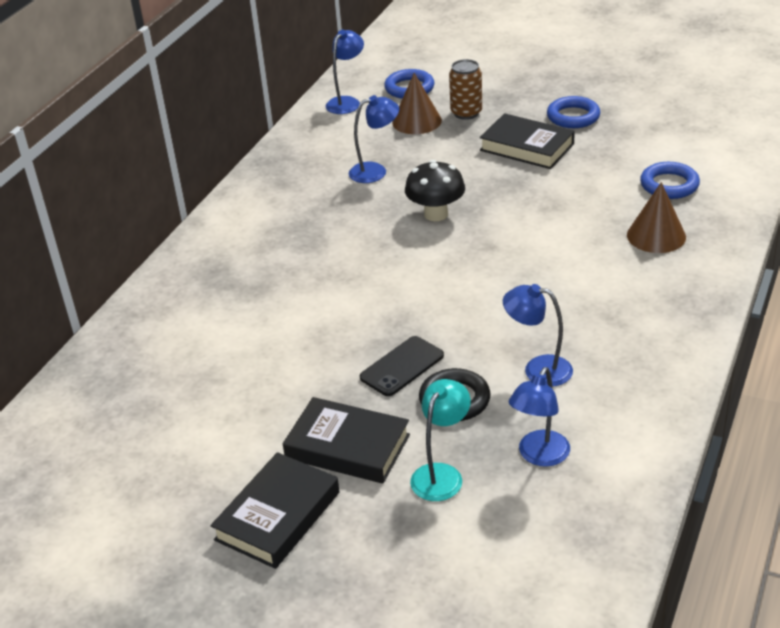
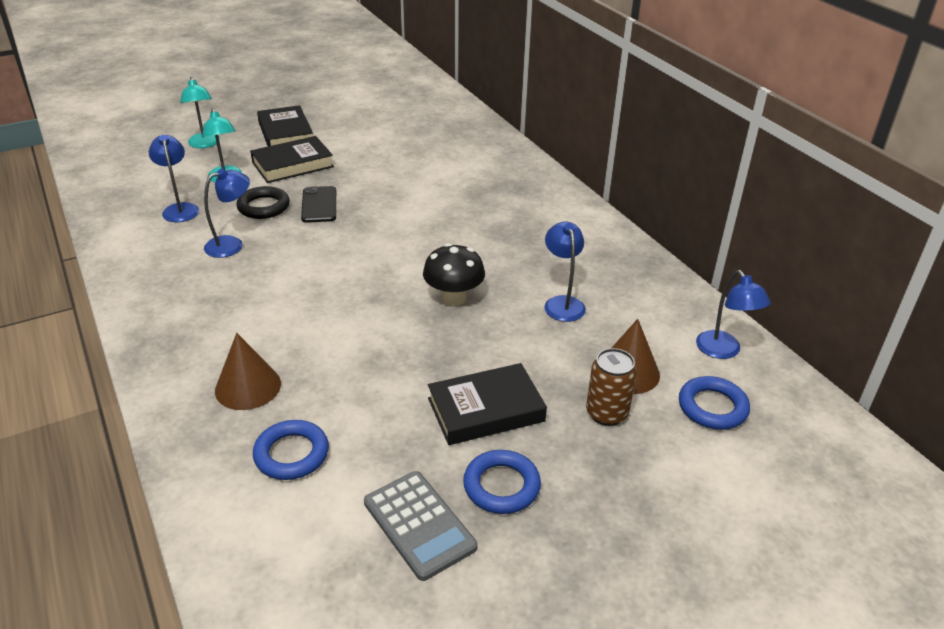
camera: 125 degrees right, 0 degrees up
(375, 171) = (562, 303): blue lamp -> blue lamp turned 150 degrees clockwise
(392, 569) = (204, 144): none -> turquoise lamp
(637, 124) = (419, 525): none -> grey calculator

